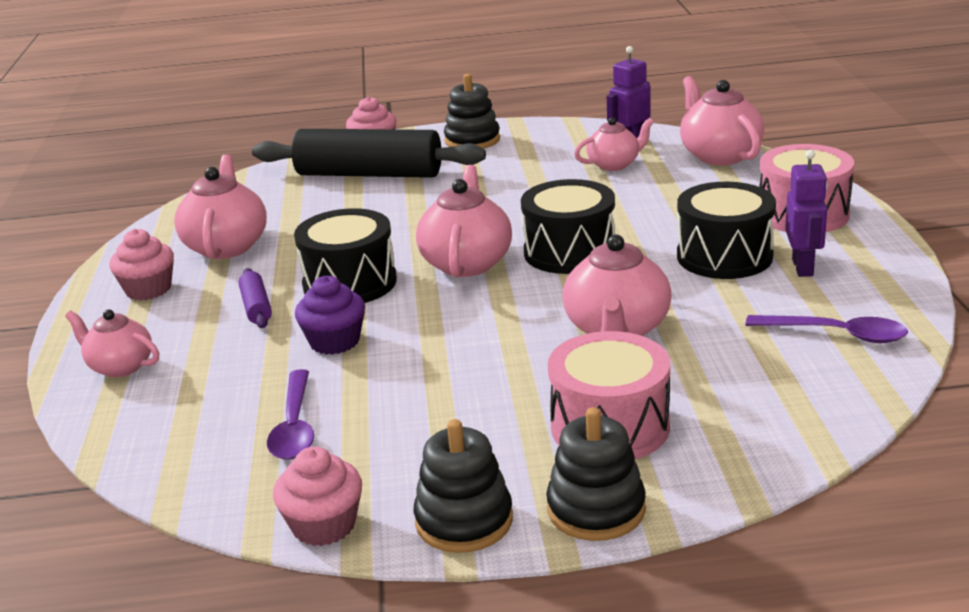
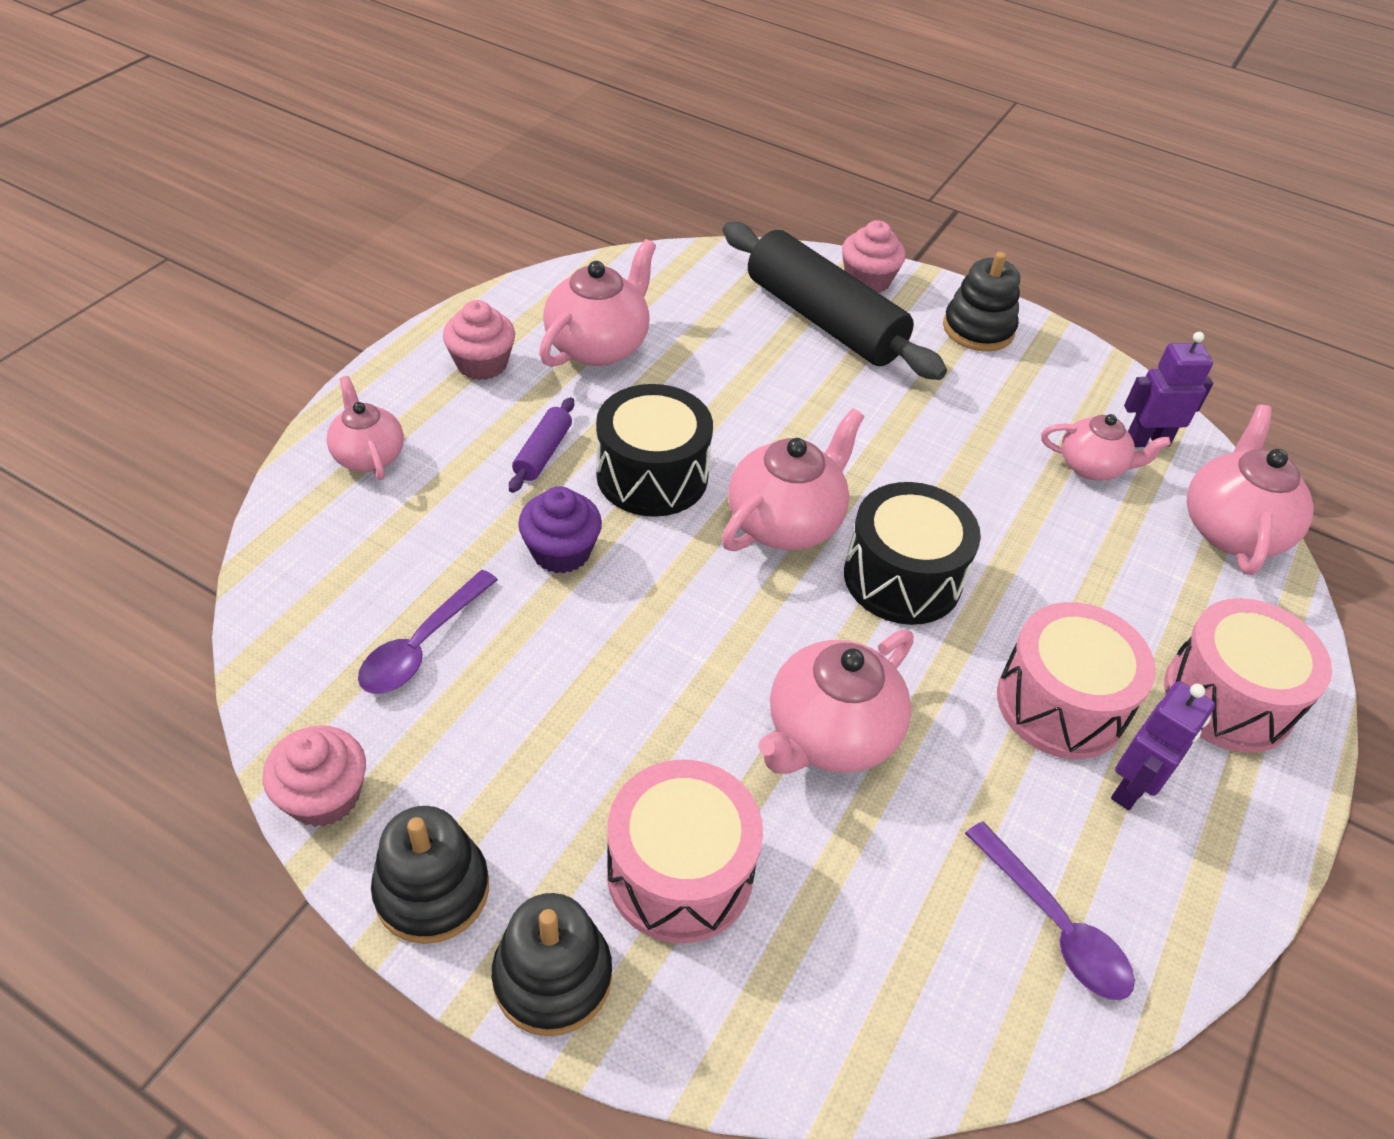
camera: 30 degrees right, 20 degrees up
(724, 256) = (1060, 703): black drum -> pink drum

